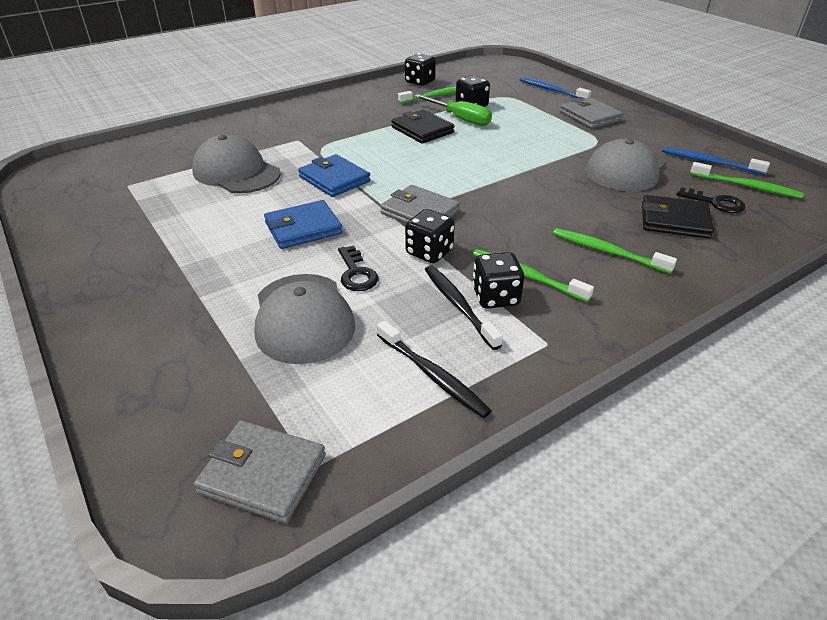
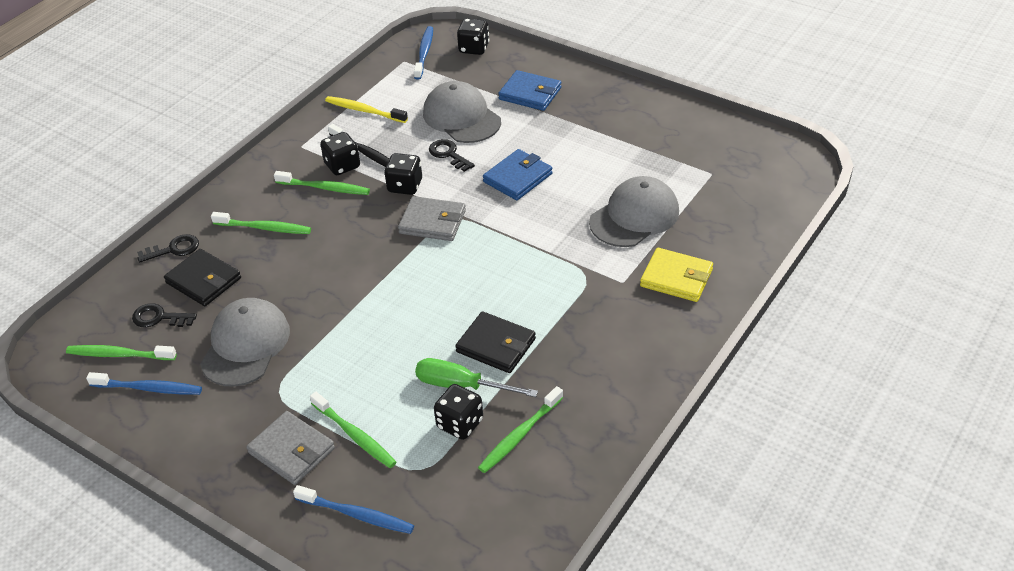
camera: 160 degrees right, 5 degrees up
(236, 172) = (634, 216): grey cap -> grey cap turned 60 degrees counterclockwise
(257, 133) = (676, 278): none -> yellow wallet
(263, 473) = (424, 53): grey wallet -> blue toothbrush
(334, 179) = (535, 237): blue wallet -> blue wallet (530, 94)
(420, 82) = (567, 471): black dice -> black dice (474, 48)
(432, 375) = (364, 111): black toothbrush -> yellow toothbrush
(544, 114) = (354, 435): none -> green toothbrush
(674, 220) = (203, 280): black wallet -> black wallet turned 45 degrees clockwise
(718, 257) = (173, 249): none -> black key

